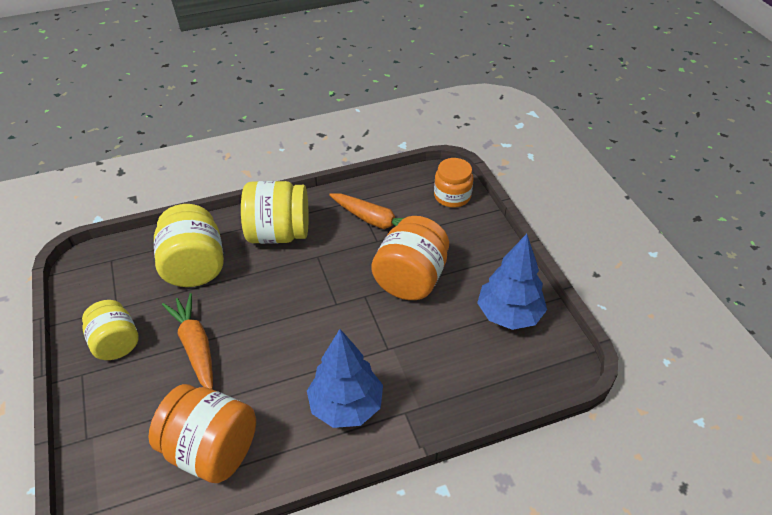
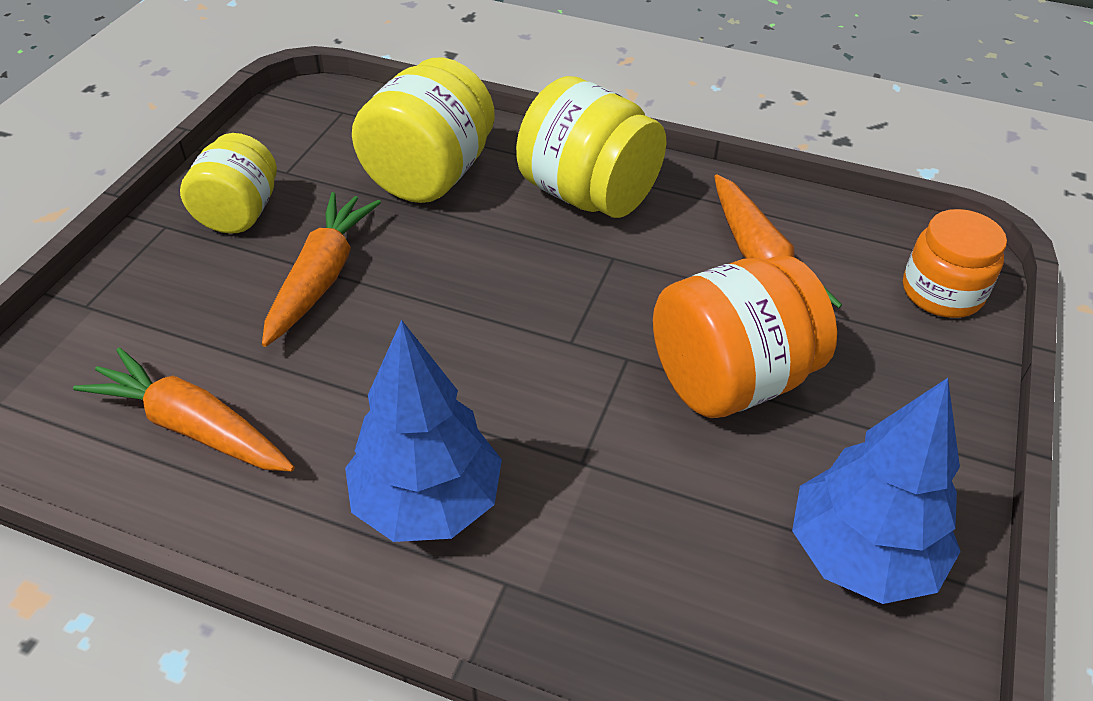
camera: 40 degrees right, 0 degrees up
(211, 450) = (193, 427): orange jar -> orange carrot

